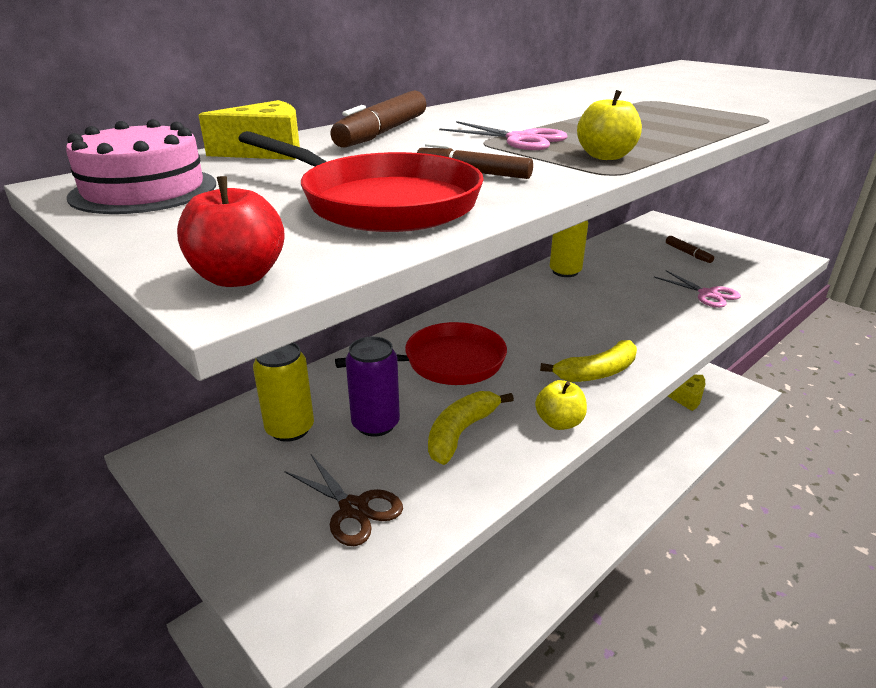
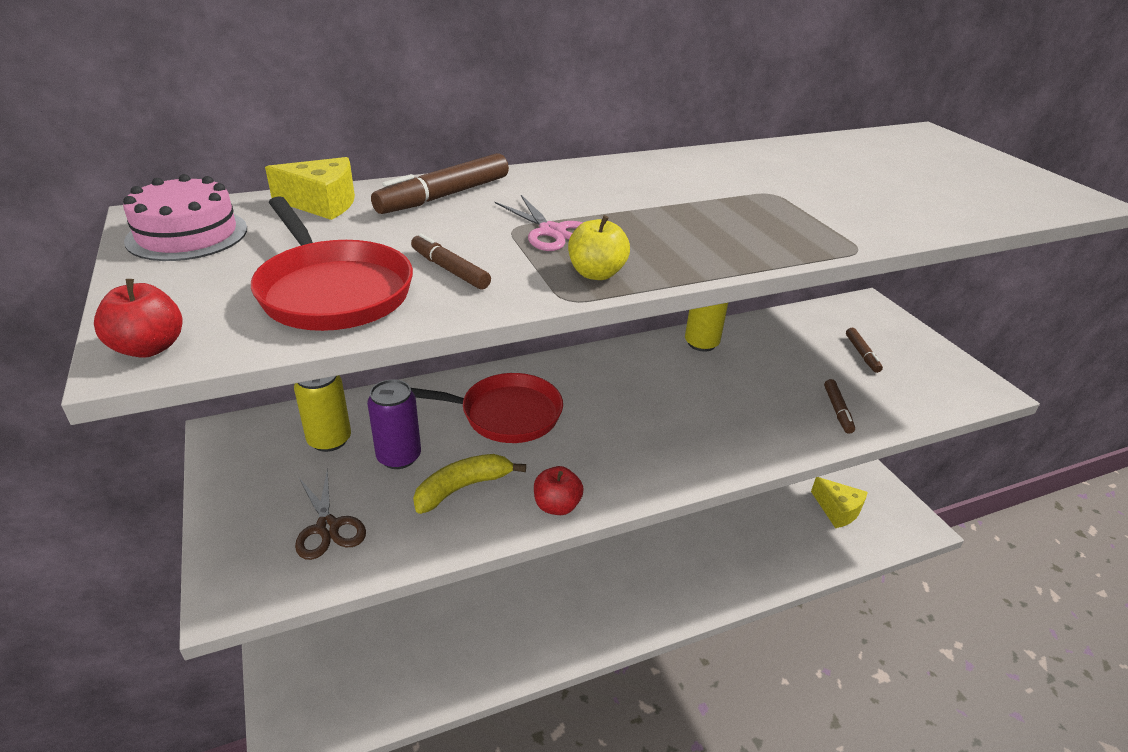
camera: 20 degrees right, 5 degrees up
(559, 422) = (557, 506): yellow apple -> red apple
(597, 372) = (636, 466): yellow banana -> none
(707, 294) = (837, 410): pink scissors -> brown marker

